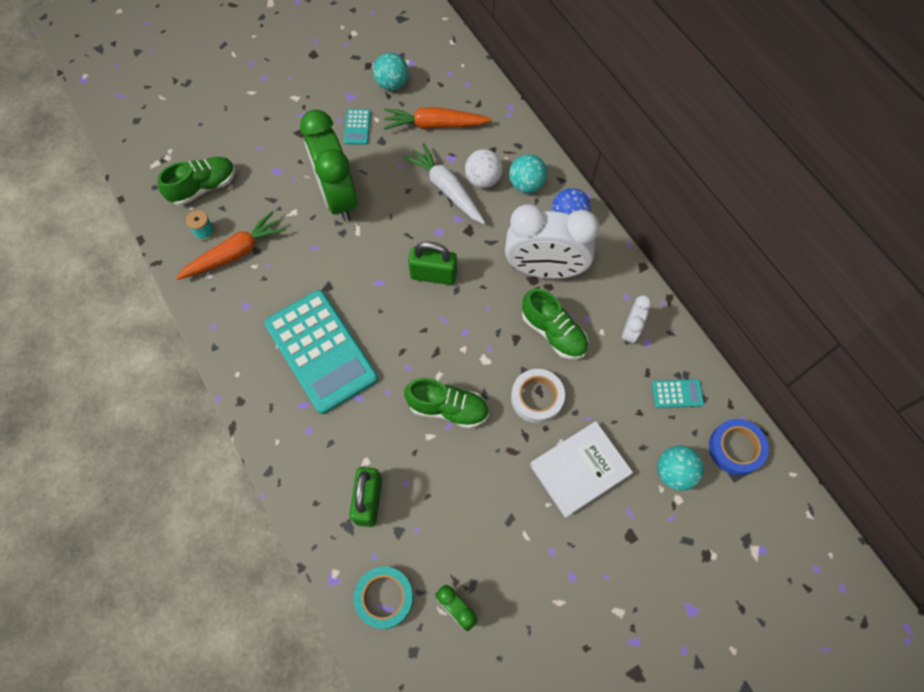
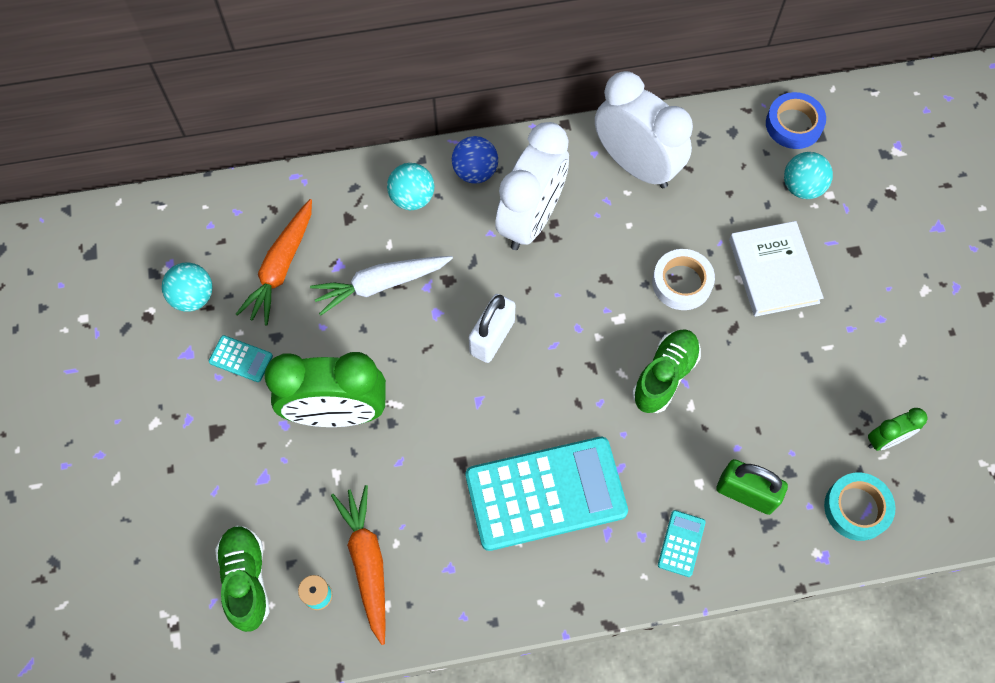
camera: 70 degrees left, 0 degrees up
(433, 275) = (492, 337): green padlock -> white padlock
(483, 179) = (385, 241): white ball -> none
(553, 332) = (611, 239): green shoe -> none
(630, 331) = (636, 165): white clock -> white clock, size x2.11
(677, 394) = (720, 151): turquoise calculator -> turquoise calculator (681, 543)

